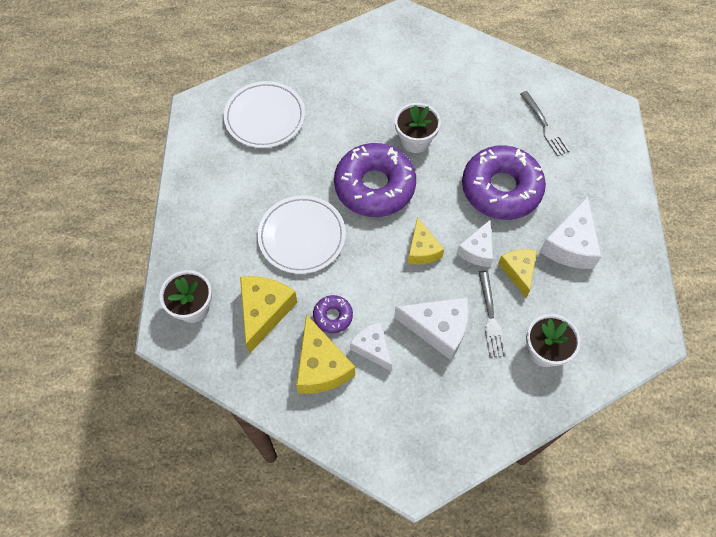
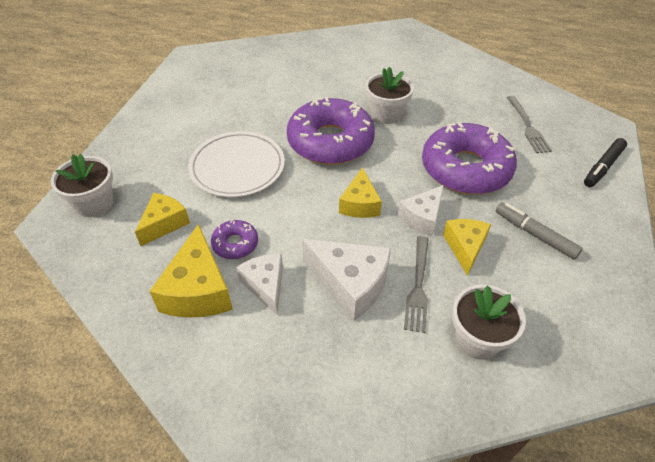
camera: 15 degrees right, 15 degrees down
(264, 312) = (164, 224): yellow cheese -> yellow cheese, size x0.65
(265, 117) = (248, 73): white plate -> none
(570, 245) = (535, 234): white cheese -> grey marker
(615, 159) = (603, 167): none -> black marker

